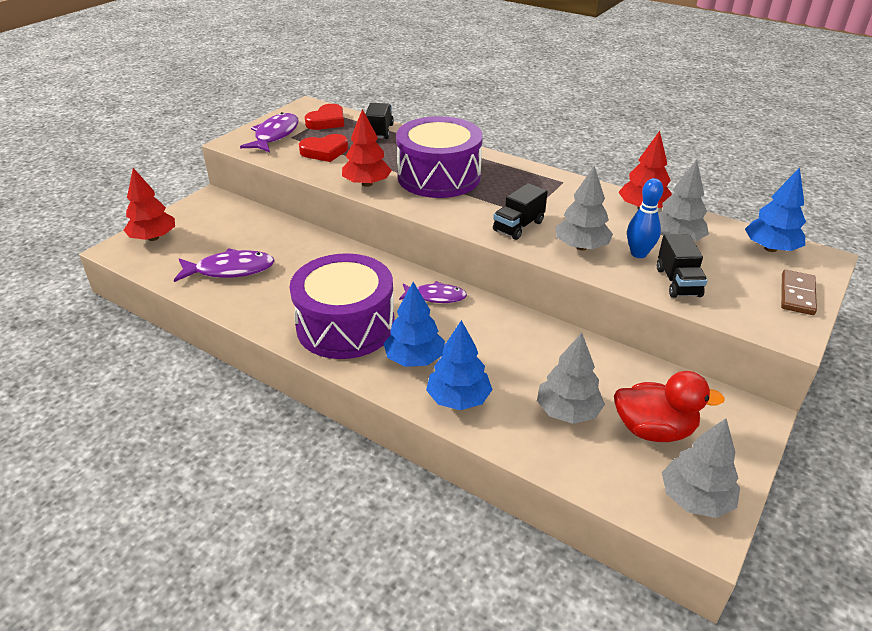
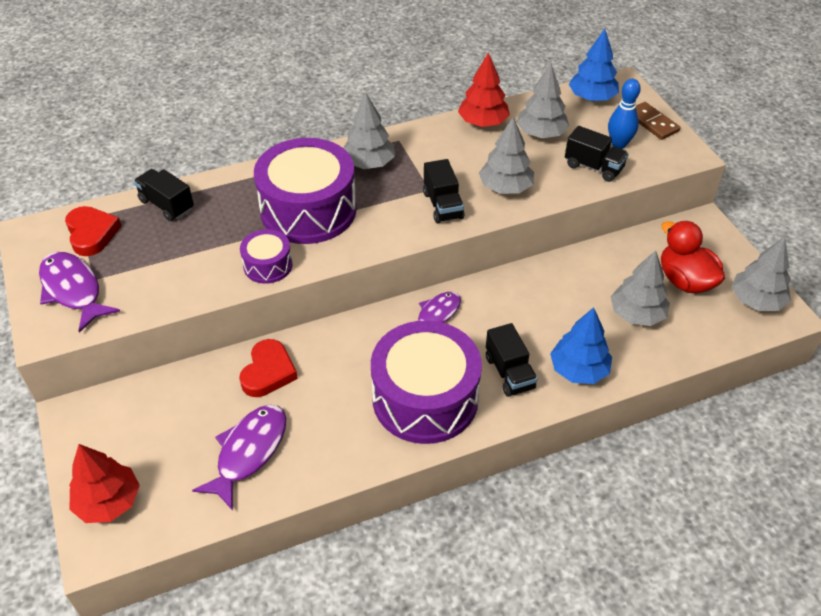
camera: 55 degrees left, 10 degrees up
(324, 151) = (162, 266): red heart -> red heart (268, 372)
(367, 184) = (268, 265): red tree -> purple drum
(414, 359) = (509, 373): blue tree -> black truck
(519, 180) = (369, 163): none -> grey tree
(638, 253) = (542, 163): blue bowling pin -> blue bowling pin (618, 144)
(654, 430) = (685, 281): red duck -> red duck turned 75 degrees counterclockwise

